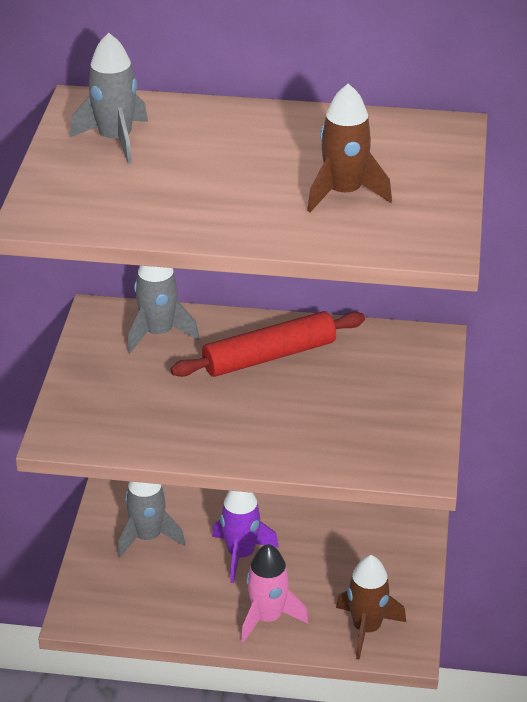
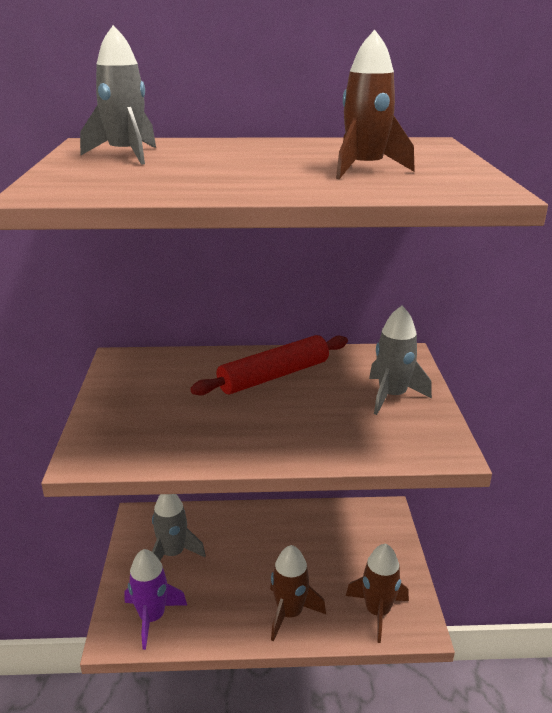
camera: 10 degrees left, 10 degrees down
(158, 333) = (173, 368): grey rocket -> grey rocket (392, 396)
(241, 554) = (254, 558): purple rocket -> purple rocket (152, 617)
(268, 617) = (289, 613): pink rocket -> brown rocket

